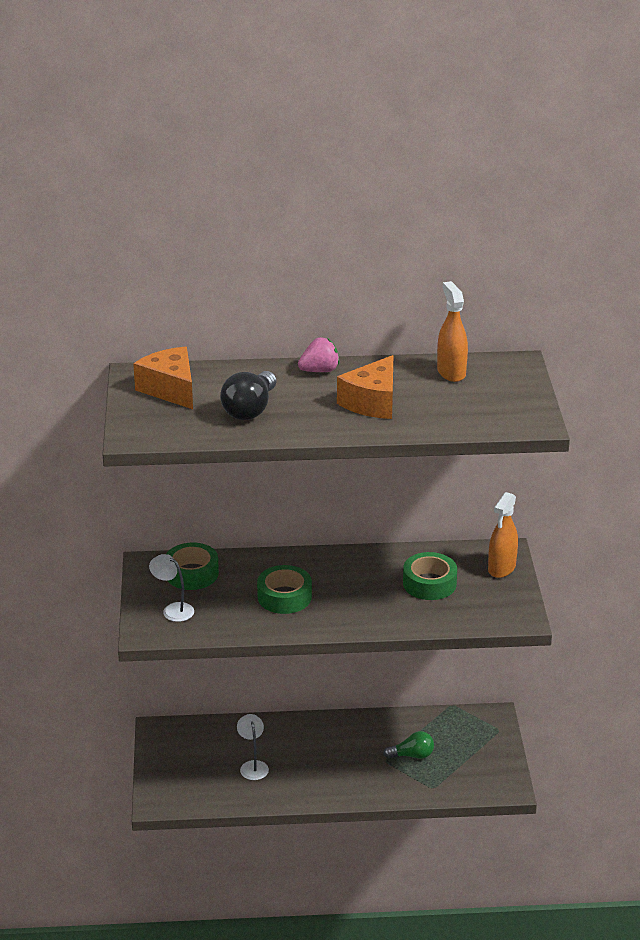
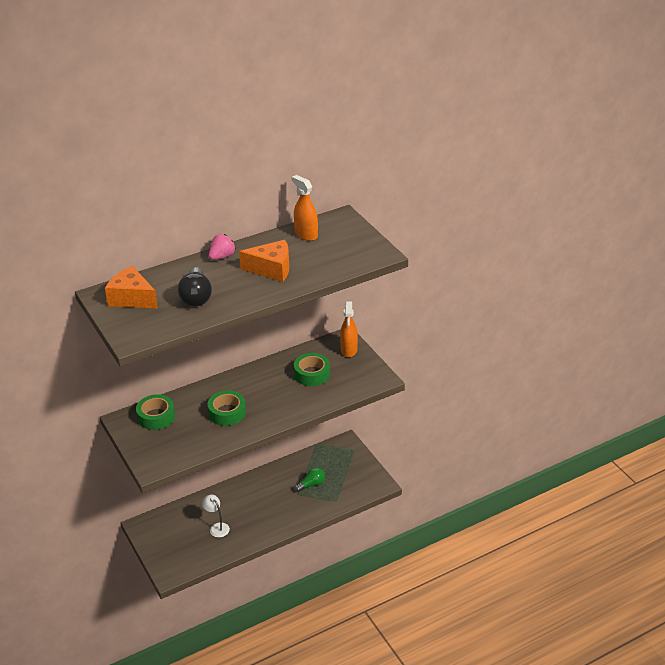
camera: 25 degrees left, 5 degrees up
(173, 610) = (160, 446): white lamp -> none
(372, 402) = (271, 269): orange cheese -> orange cheese turned 90 degrees counterclockwise

